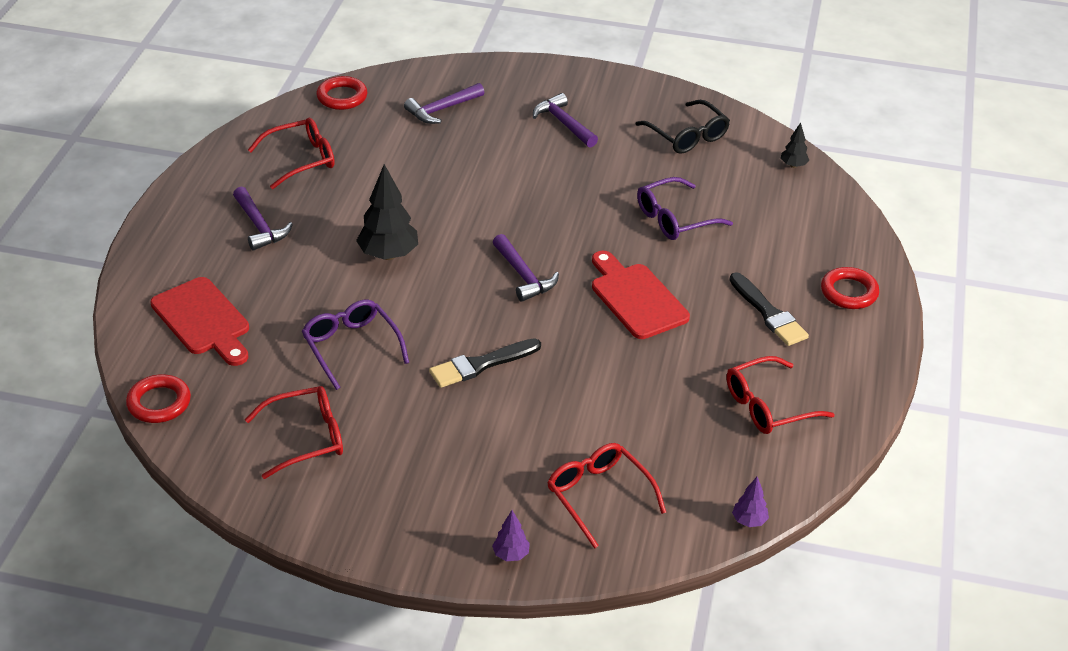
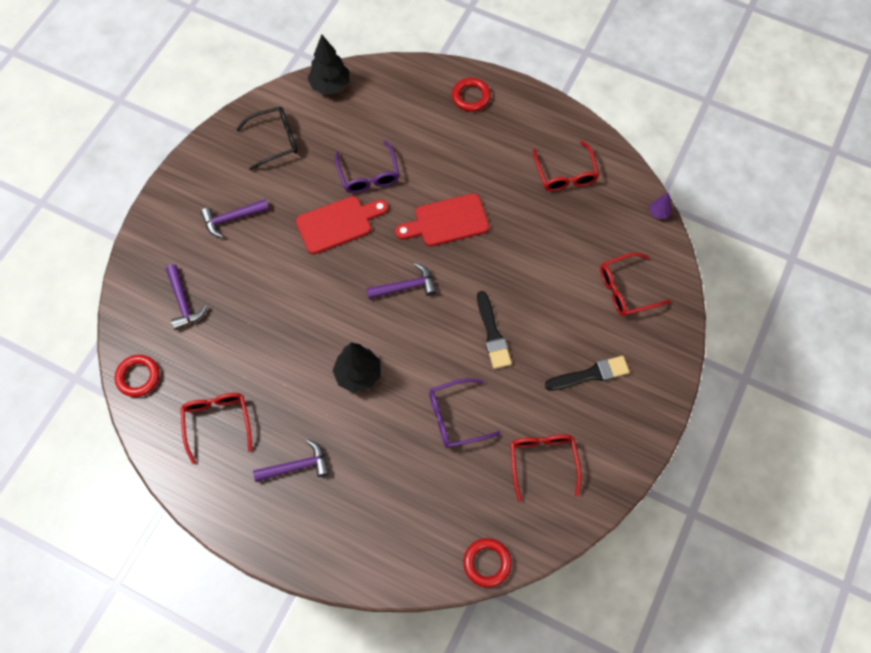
camera: 75 degrees left, 25 degrees up
(203, 320) = (401, 522): red cutting board -> red cutting board (338, 223)
(511, 555) = (667, 351): purple tree -> none
(768, 313) = (480, 148): black brush -> black brush (590, 374)
(793, 165) = (330, 86): black tree -> black tree, size x2.00

